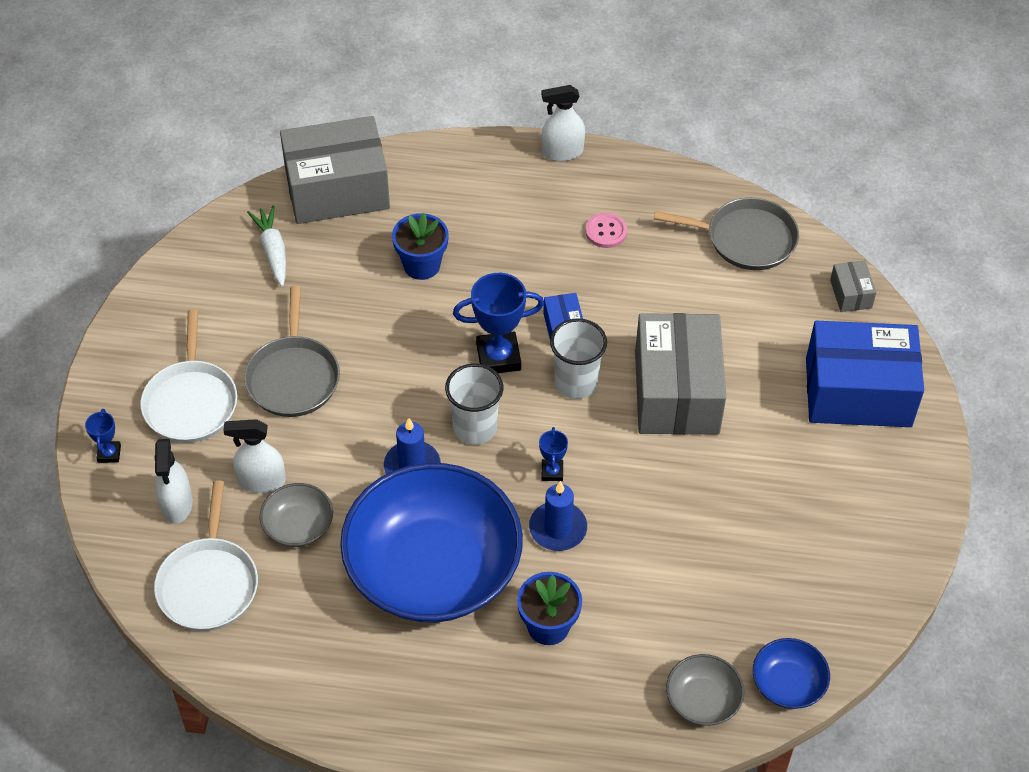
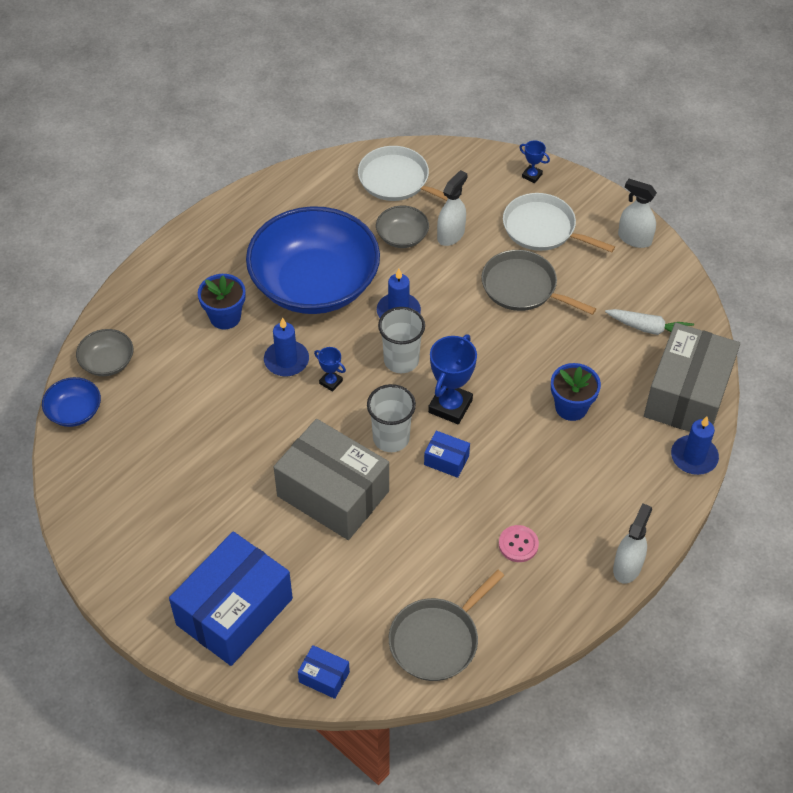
camera: 125 degrees right, 0 degrees up
(177, 504) = (466, 190): white spray bottle -> white spray bottle (634, 238)
(407, 156) = (694, 457): none -> blue candle
(850, 294) = (324, 677): grey box -> blue box

